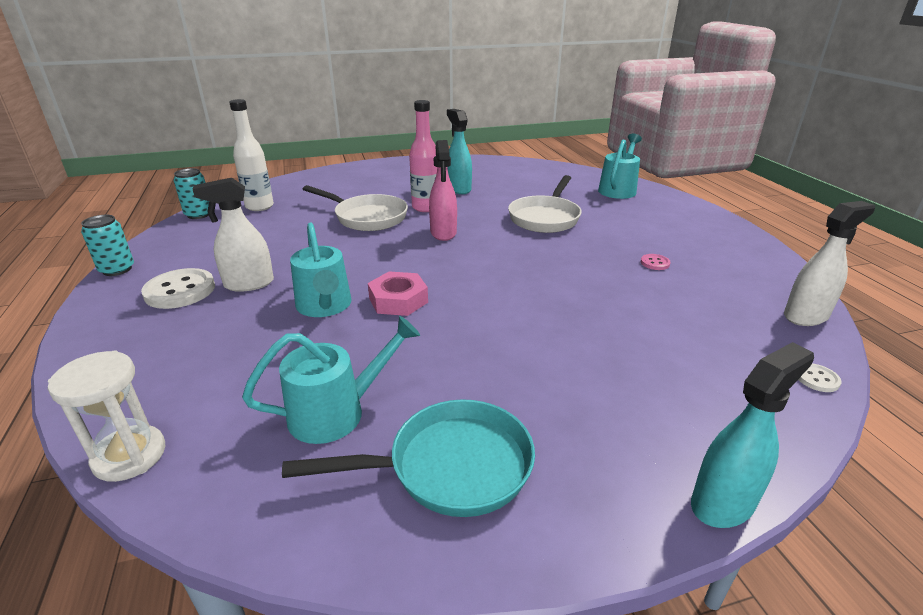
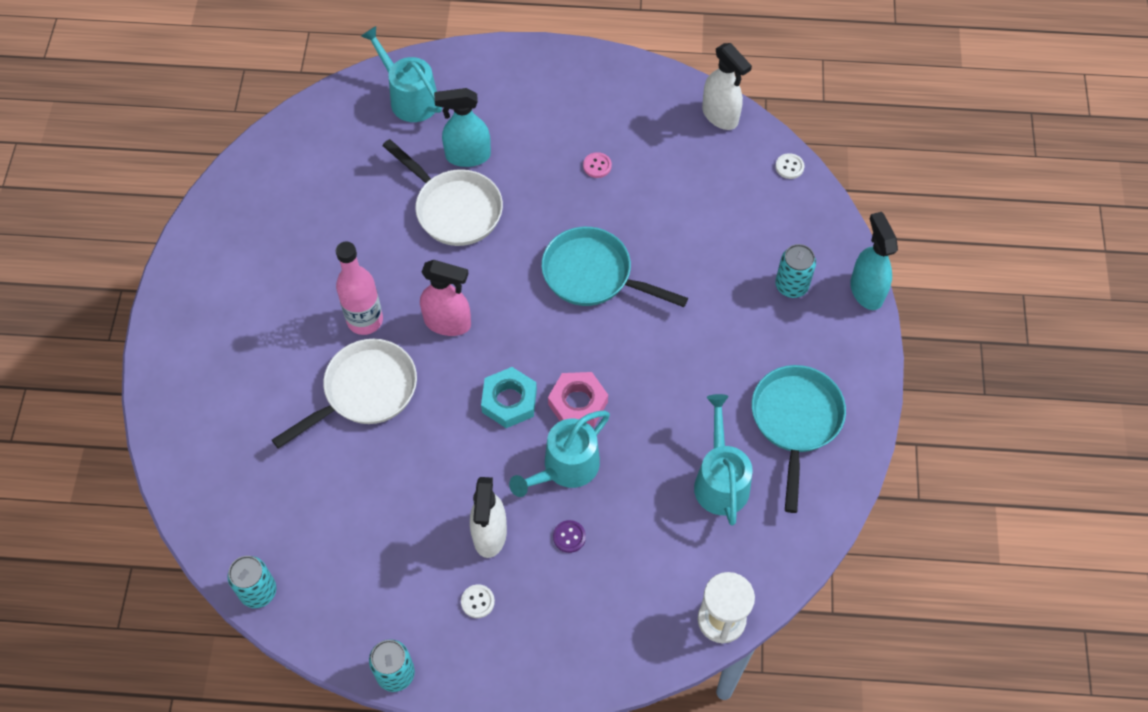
camera: 70 degrees left, 30 degrees up
(180, 291) = (477, 601): white button -> white button, size x0.47
(248, 323) = (569, 537): none -> purple button
(259, 206) = (265, 514): white bottle -> none
(325, 307) = (565, 468): turquoise watering can -> turquoise watering can turned 135 degrees clockwise
(385, 268) = (509, 401): none -> turquoise nut
(458, 189) = (319, 265): turquoise spray bottle -> turquoise spray bottle (467, 156)
(540, 282) = (593, 275): none -> turquoise pan
(653, 417) = (791, 285): none -> turquoise can
(806, 316) = (720, 116): white spray bottle -> white spray bottle turned 150 degrees clockwise

